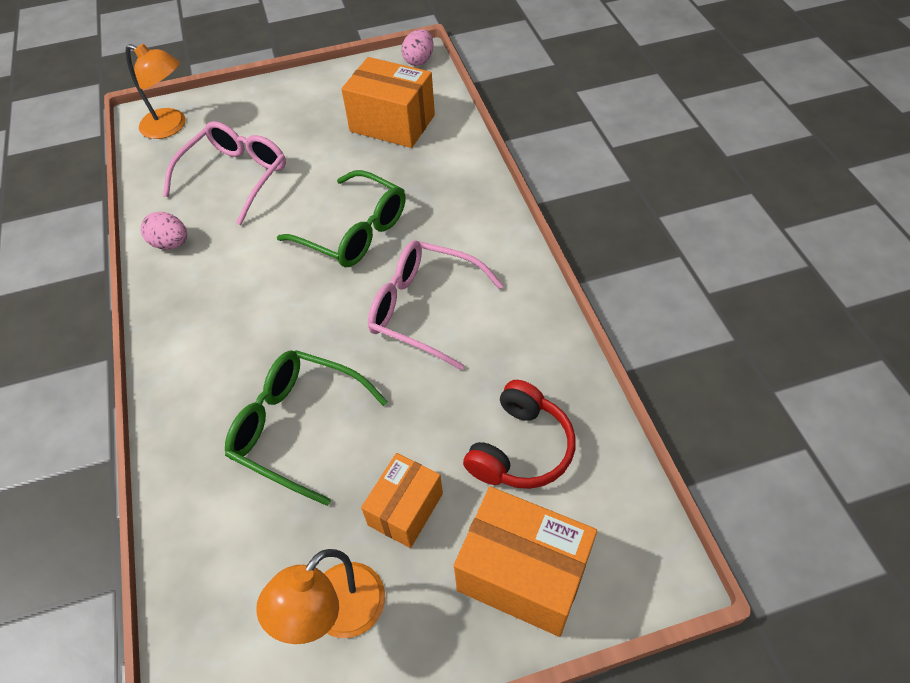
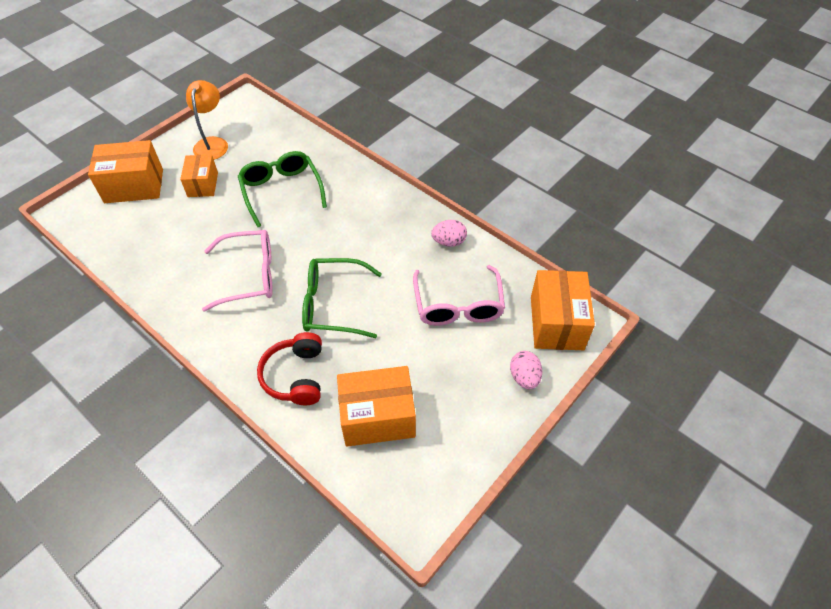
camera: 145 degrees right, 0 degrees up
(171, 127) = (556, 323): orange lamp -> orange box
(297, 427) = (281, 191): green glasses -> green glasses turned 105 degrees counterclockwise
(419, 60) = (411, 518): pink egg -> pink egg (524, 377)
(521, 448) = (154, 230): red headphones -> red headphones (295, 376)

